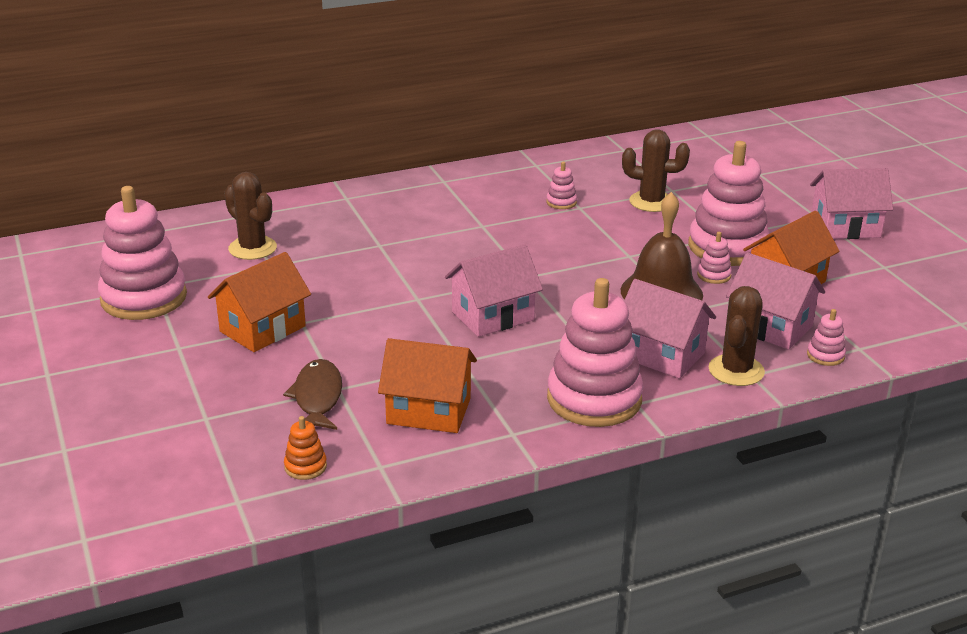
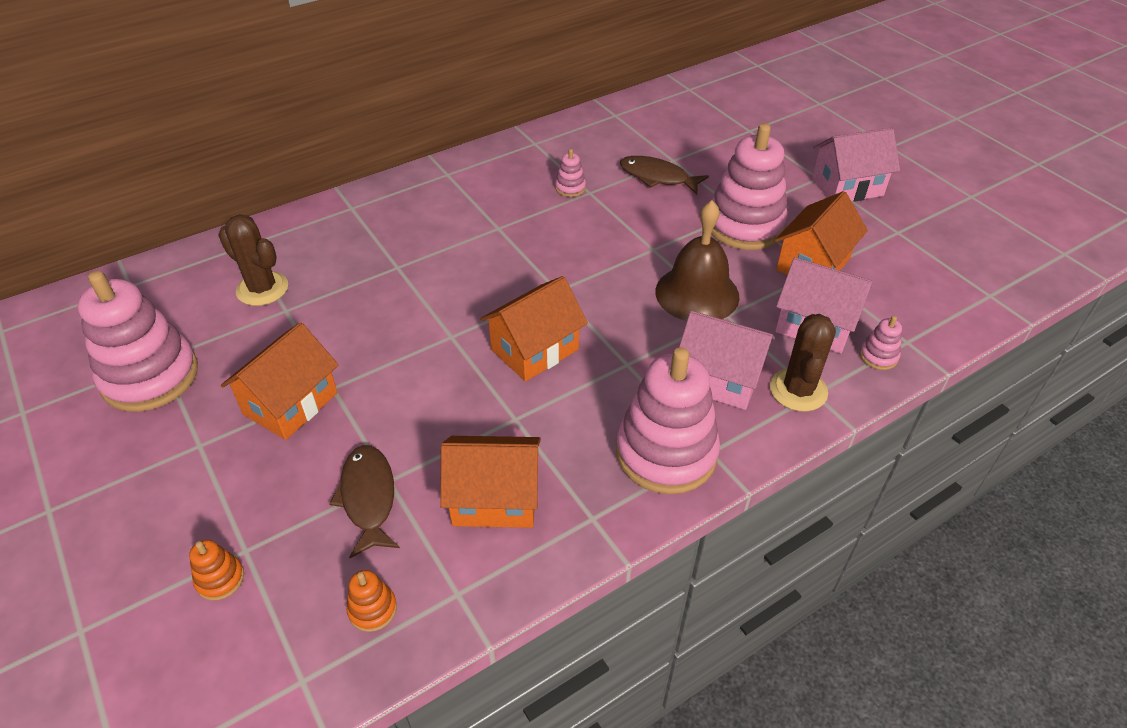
camera: 10 degrees left, 15 degrees up
(182, 433) = (220, 579): none -> orange stacking toy
(493, 316) = (535, 350): pink house -> orange house
(651, 202) = (657, 177): brown cactus -> brown fish
(714, 275) = (742, 264): pink stacking toy -> none

